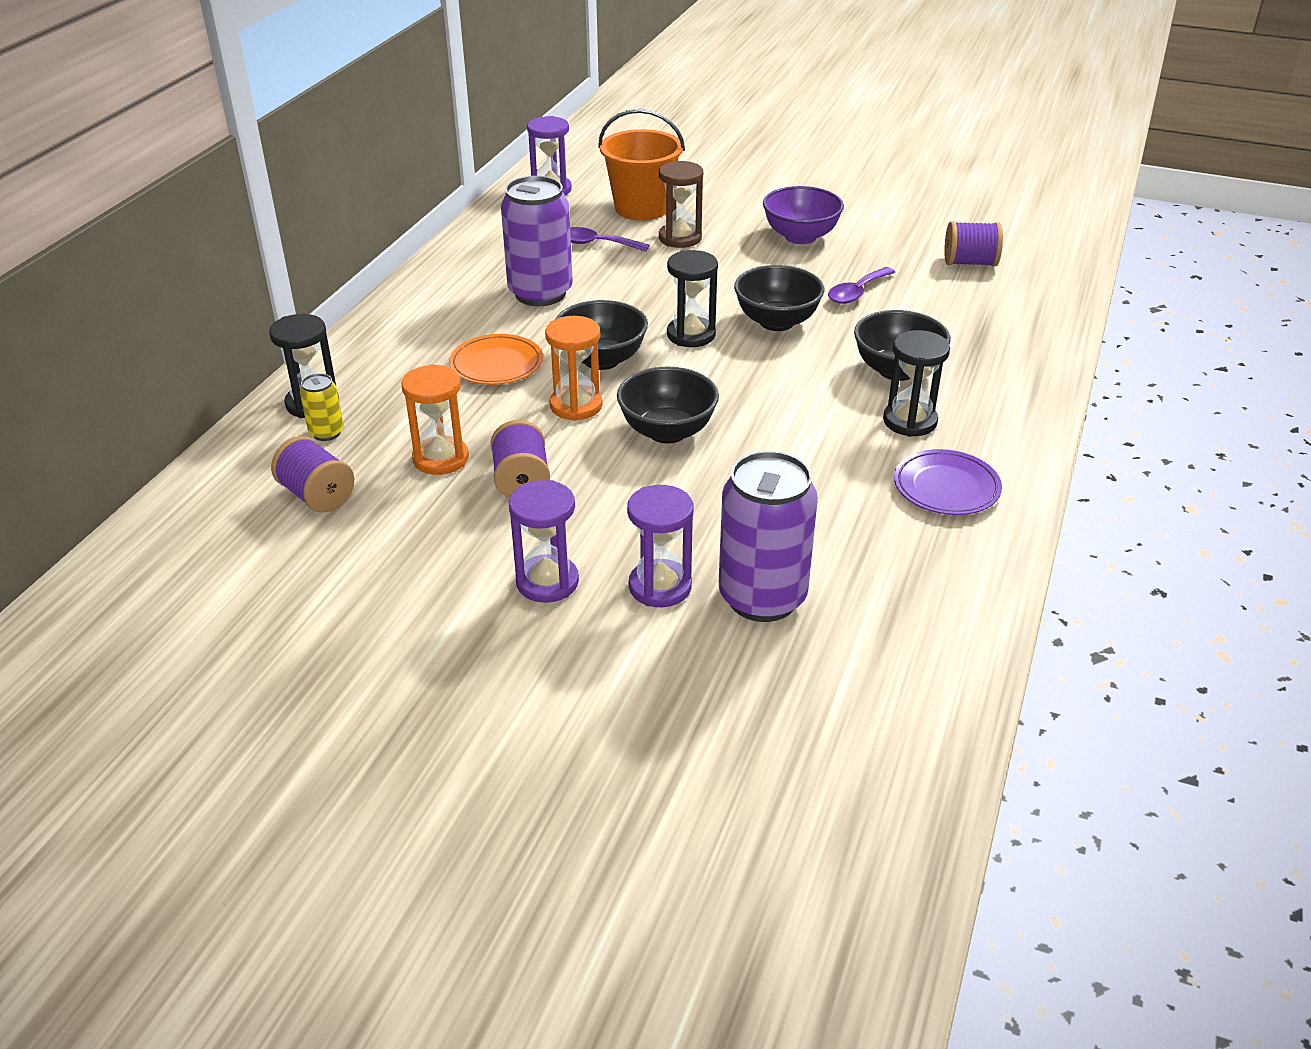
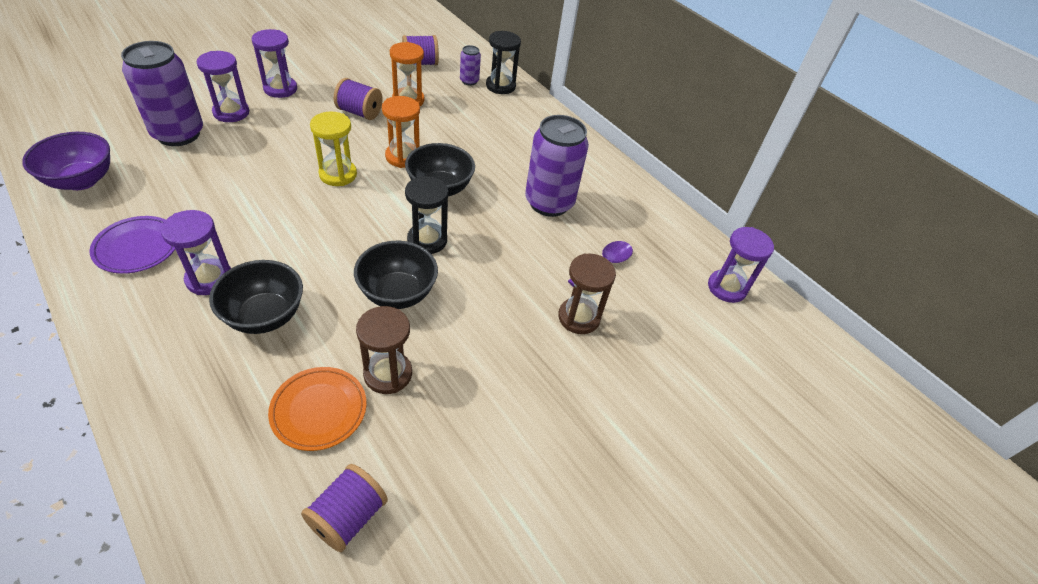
camera: 115 degrees right, 10 degrees up
(326, 433) = (469, 81): yellow can -> purple can
(496, 364) = (477, 150): orange plate -> orange plate (319, 410)
(642, 208) = (654, 325): orange bucket -> none
(667, 431) = (338, 174): black bowl -> yellow hourglass
(800, 237) = (518, 404): purple bowl -> purple bowl (81, 180)
(857, 292) = (388, 374): purple spoon -> brown hourglass
(910, 421) = (209, 279): black hourglass -> purple hourglass

